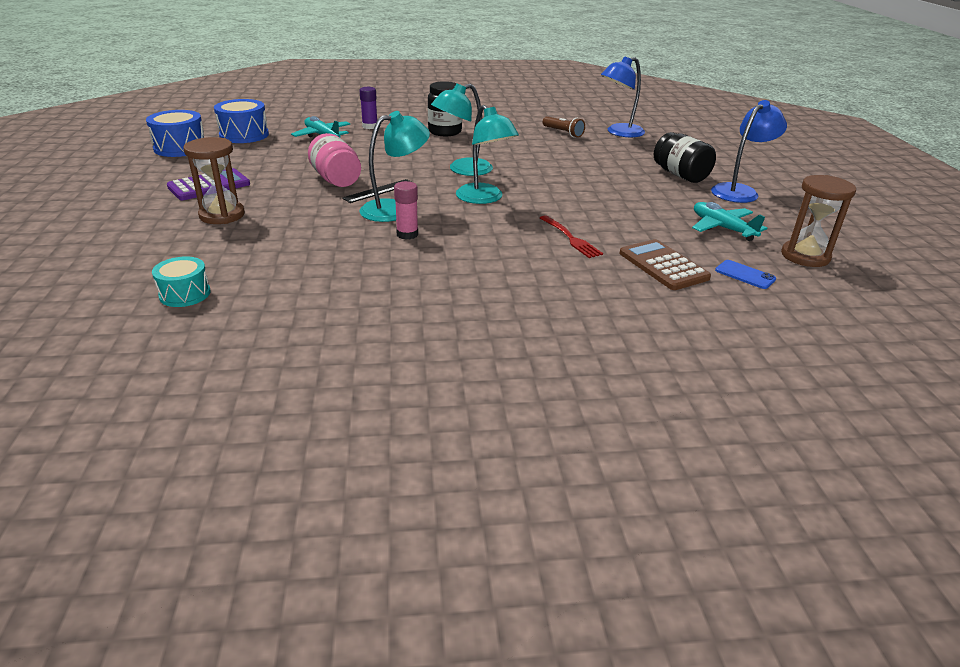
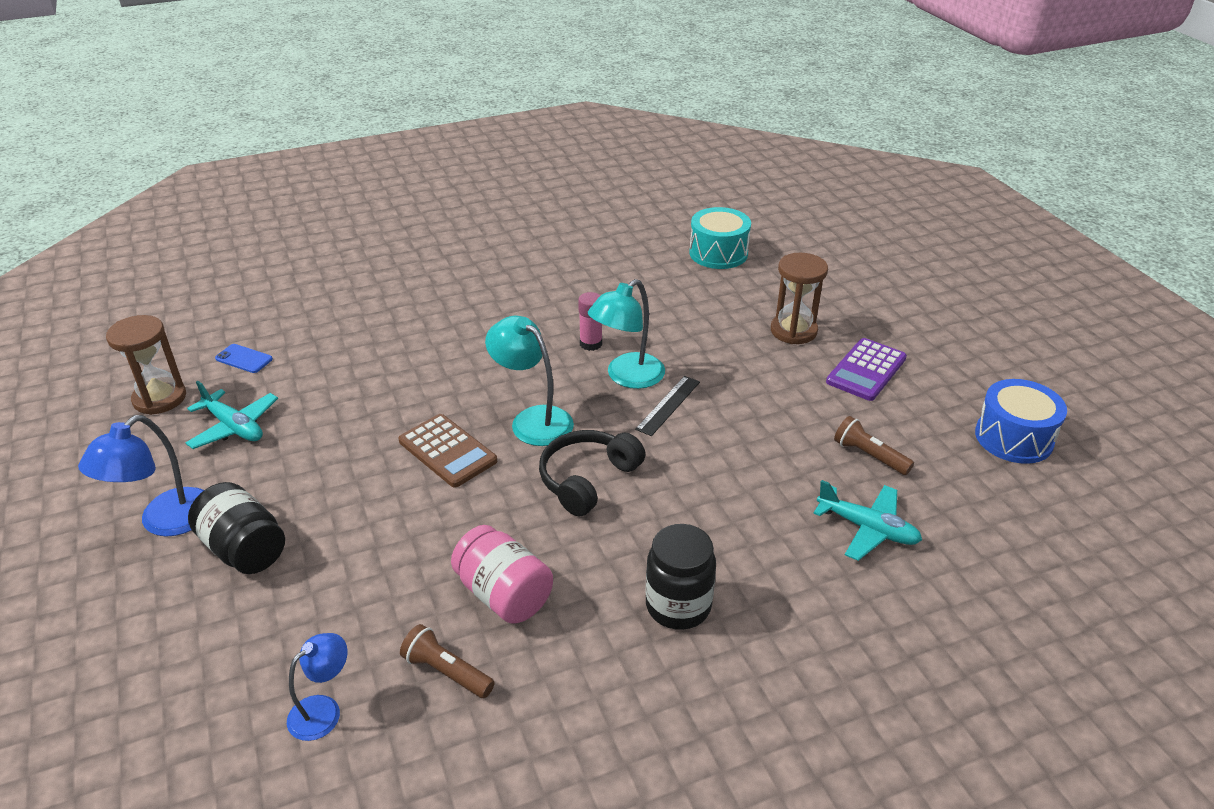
camera: 165 degrees right, 5 degrees up
(185, 294) = (718, 253): turquoise drum -> turquoise drum, size x1.56
(244, 135) = (983, 497): blue drum -> none
(279, 154) = (869, 455): none -> brown flashlight
(336, 180) = (737, 415): pink jar -> pink jar (504, 594)
(370, 126) = (824, 589): purple glue stick -> none
(462, 170) = (588, 479): turquoise lamp -> black headphones
(570, 238) = (419, 373): red fork -> none
(619, 133) = (323, 710): blue lamp -> blue lamp, size x0.63
(663, 265) = (324, 354): brown calculator -> brown calculator (447, 451)

